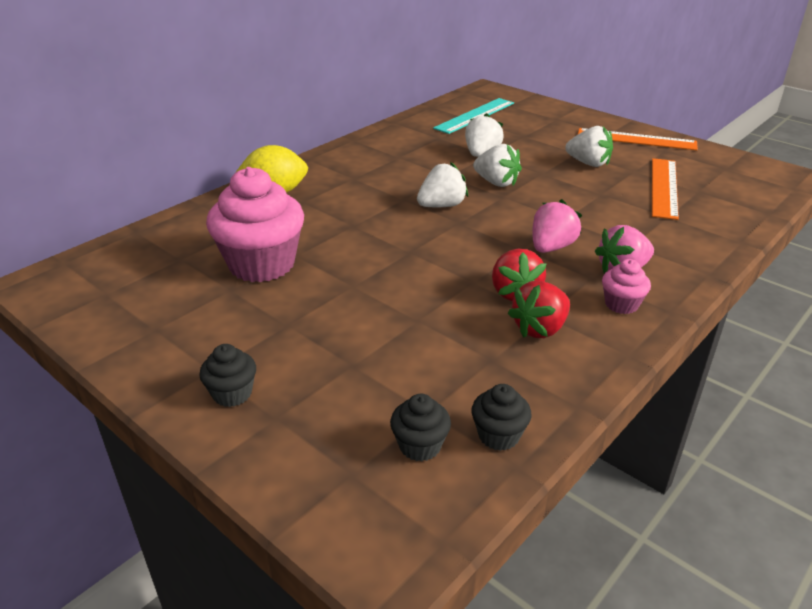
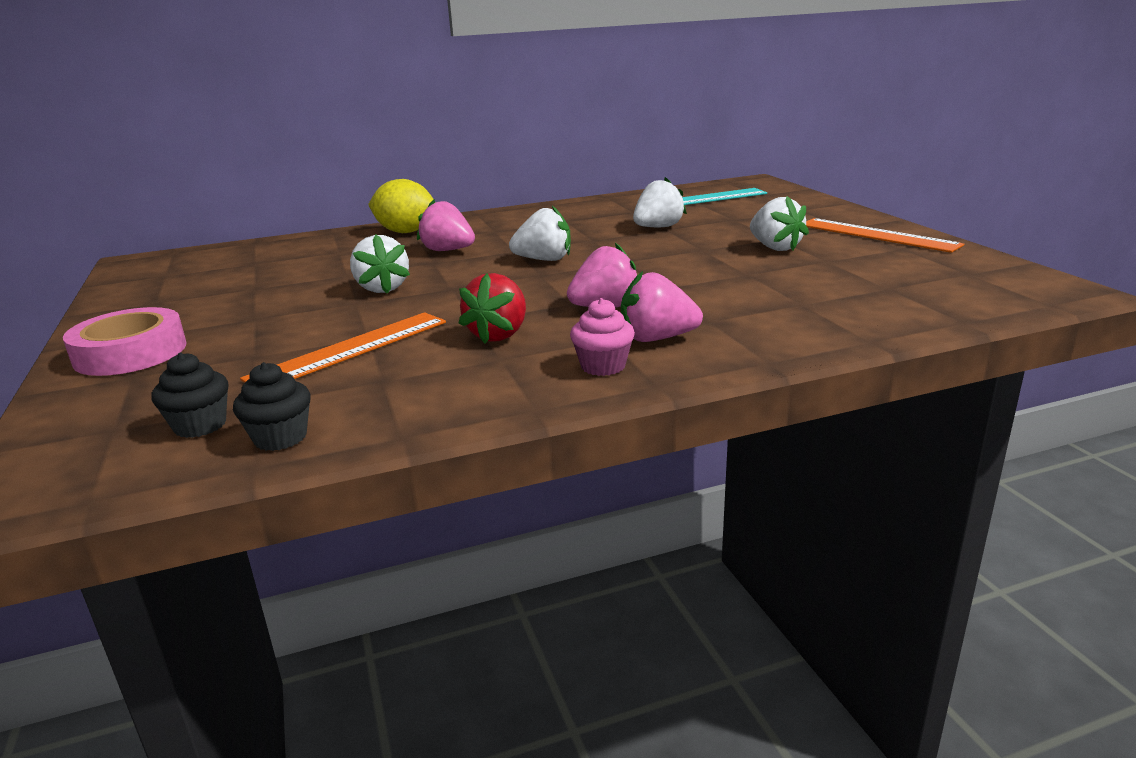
camera: 30 degrees right, 10 degrees down
(232, 394) = (130, 353): black cupcake -> pink tape
(262, 264) = (308, 276): pink cupcake -> none
(347, 209) = (448, 250): none -> pink strawberry
(496, 182) = (635, 250): white strawberry -> white strawberry (382, 288)
(540, 329) = (474, 367): red strawberry -> none
(663, 187) = (841, 278): orange ruler -> orange ruler (350, 349)

